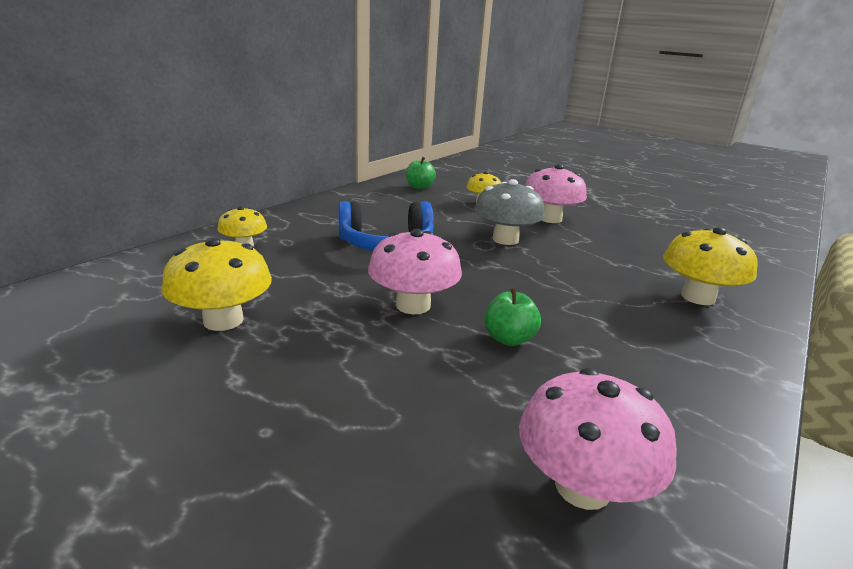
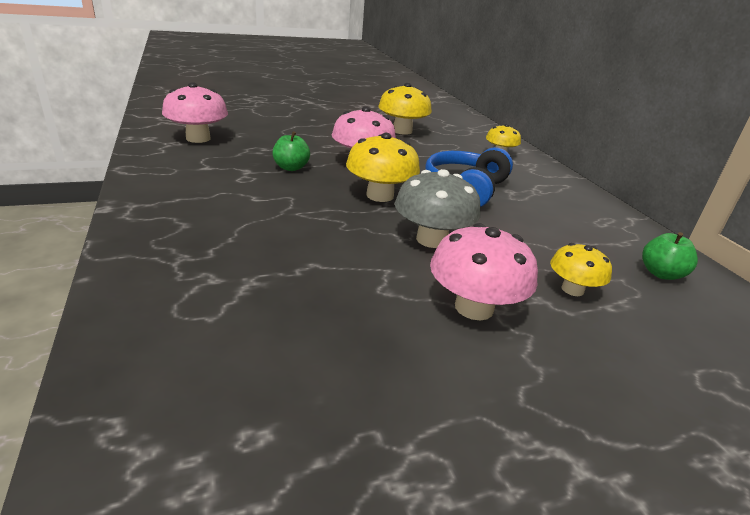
camera: 125 degrees right, 5 degrees up
(697, 297) = (201, 259): yellow mushroom -> yellow mushroom (380, 195)

